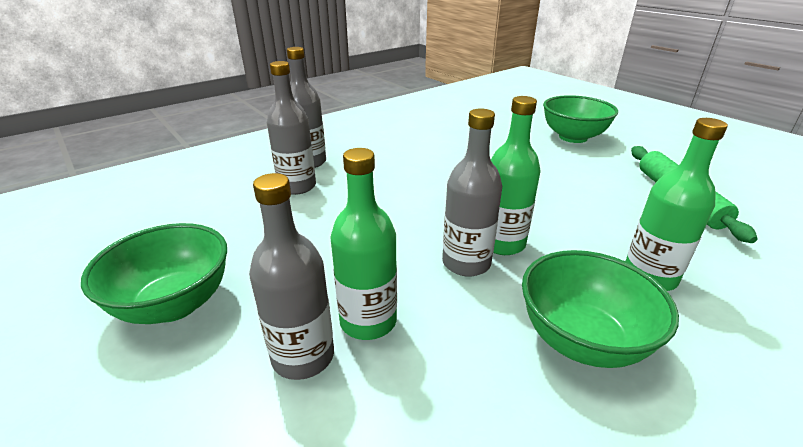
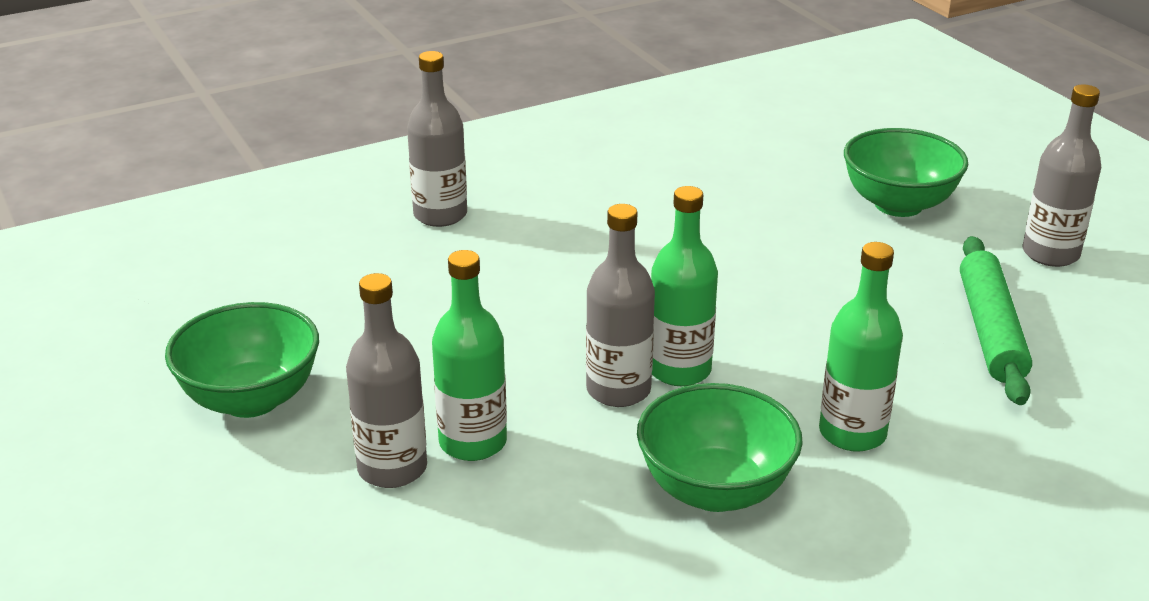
camera: 10 degrees right, 0 degrees up
(297, 186) = (416, 256): grey bottle -> grey bottle (1050, 254)

